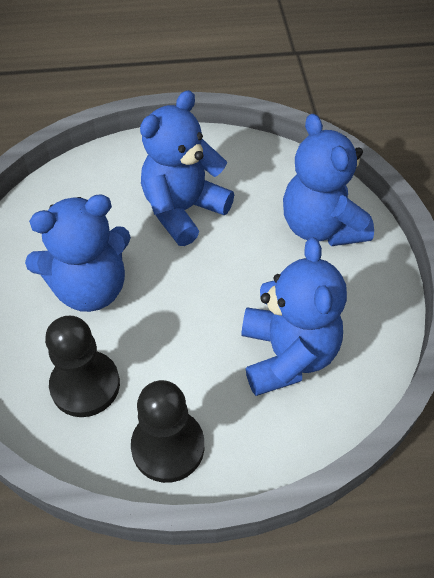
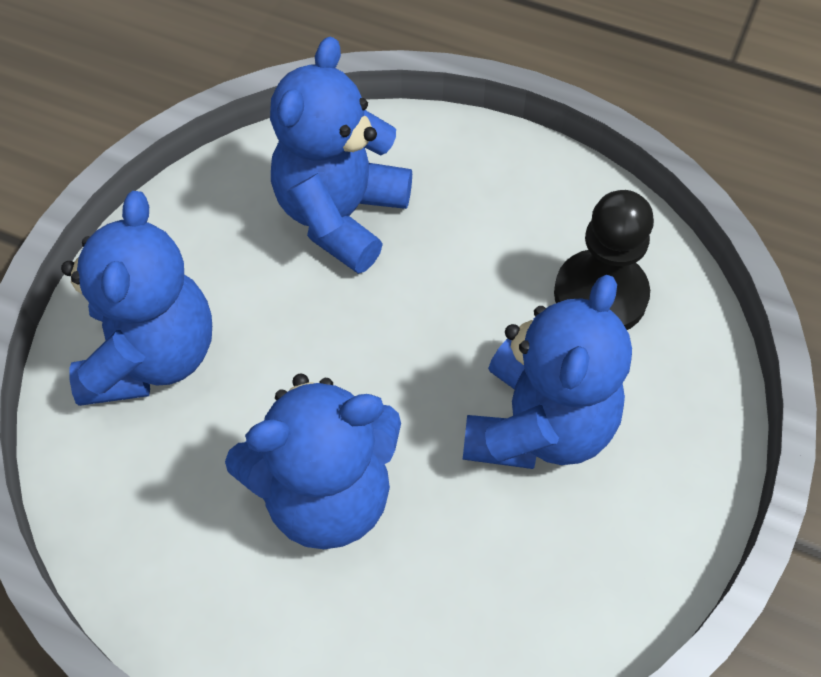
camera: 150 degrees left, 5 degrees up
(90, 288) = (538, 426): blue teddy bear -> blue teddy bear turned 105 degrees clockwise
(168, 446) = (535, 189): black pawn -> none

